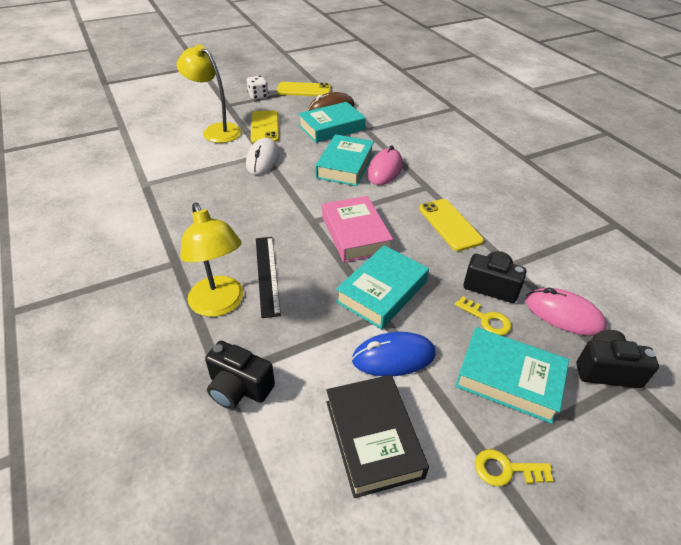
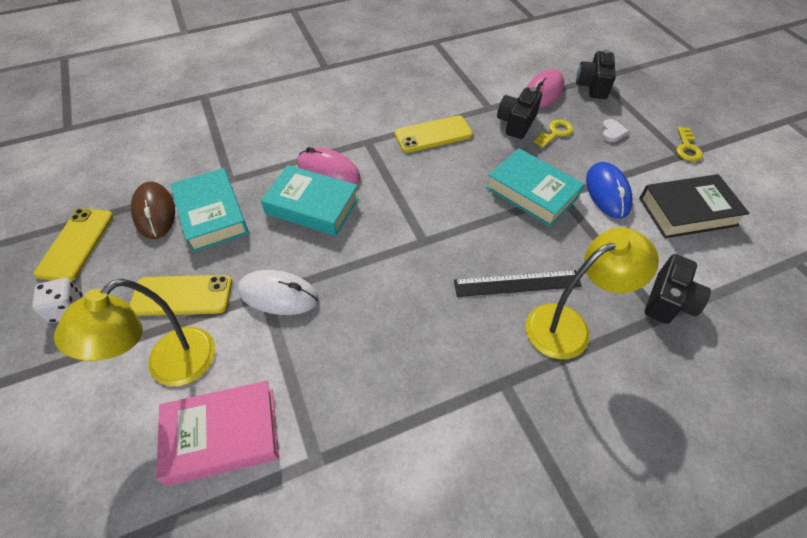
camera: 85 degrees left, 10 degrees up
(355, 234) = (447, 205): pink book -> pink book (222, 436)
(509, 379) = (612, 132): turquoise book -> white heart

